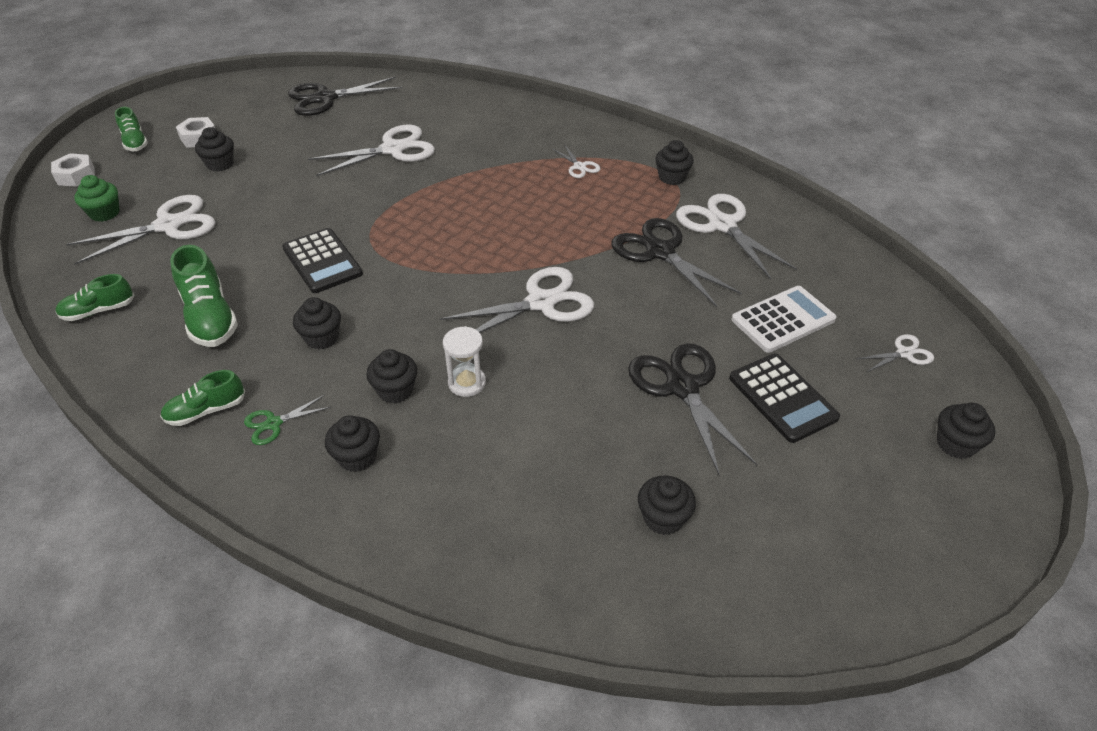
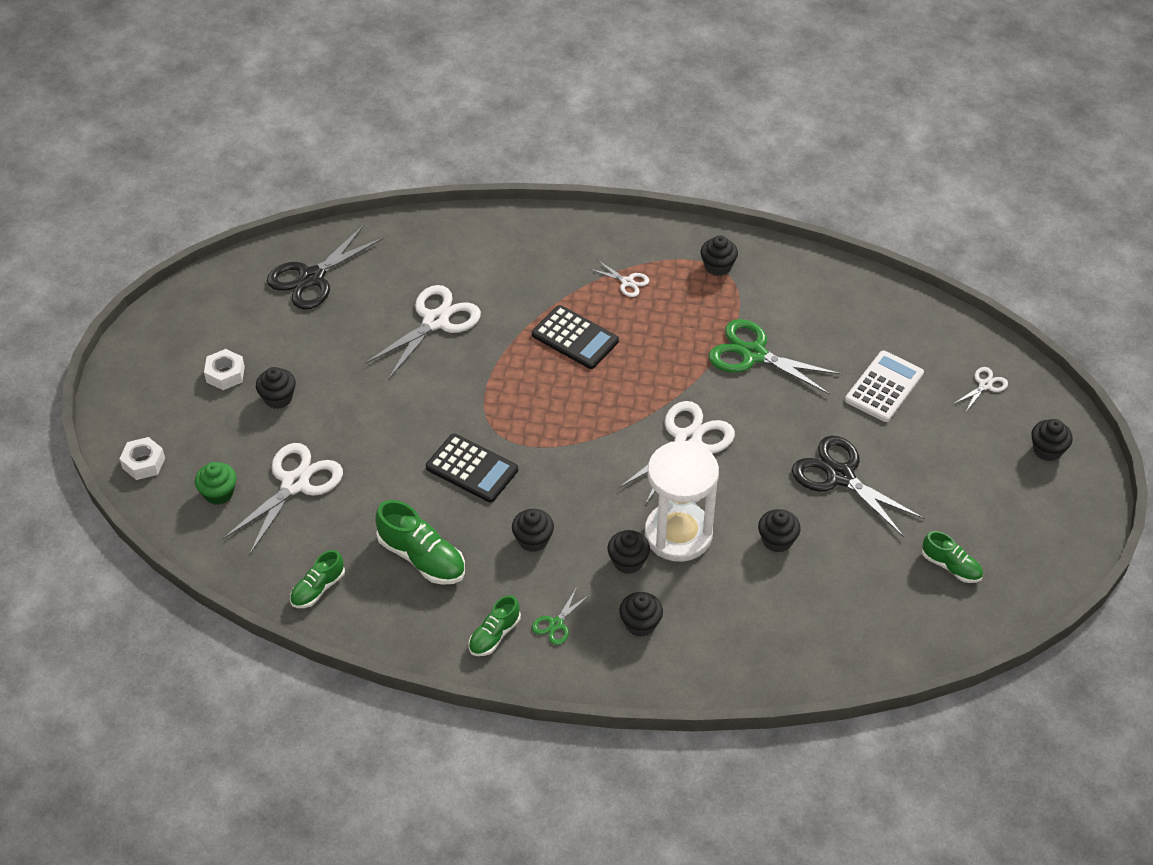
camera: 25 degrees left, 5 degrees up
(135, 142) = (162, 402): green shoe -> green shoe (951, 566)
(467, 383) = (678, 534): white hourglass -> white hourglass, size x2.11
(660, 252) = (753, 354): black scissors -> green scissors
(663, 518) = (881, 582): black cupcake -> black cupcake (777, 540)
(722, 225) = (790, 306): white scissors -> none
(782, 398) = (916, 457): black calculator -> black calculator (575, 338)

